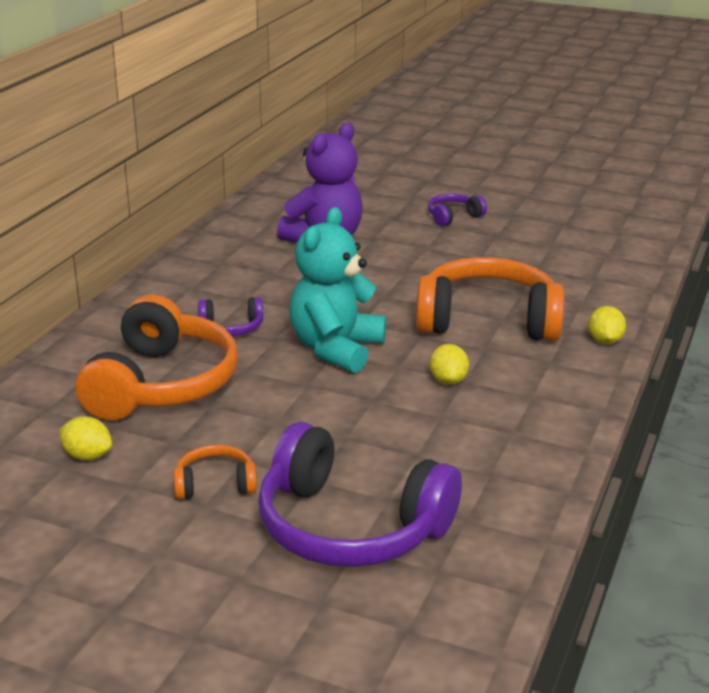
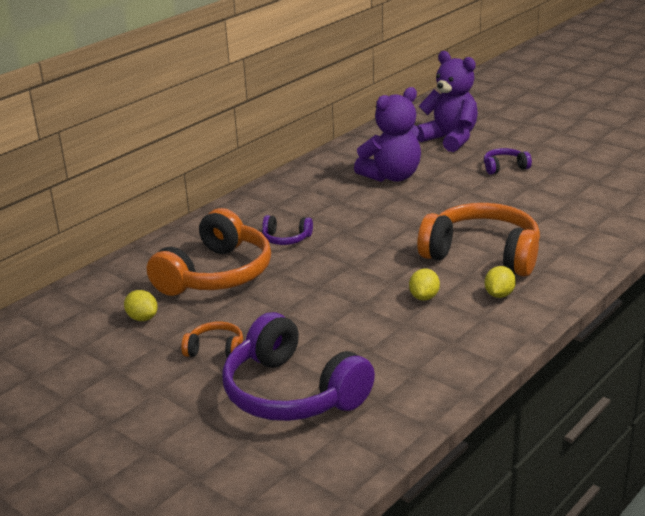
camera: 20 degrees right, 0 degrees up
(336, 349) = (353, 263): turquoise teddy bear -> none
(369, 189) = (449, 139): none -> purple teddy bear
(604, 341) = (569, 281): yellow lemon -> yellow lemon (499, 294)

